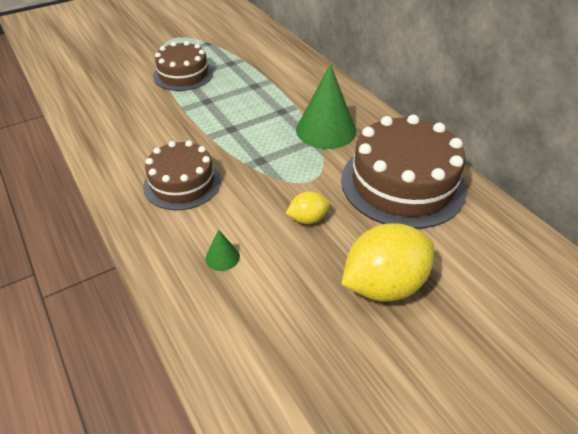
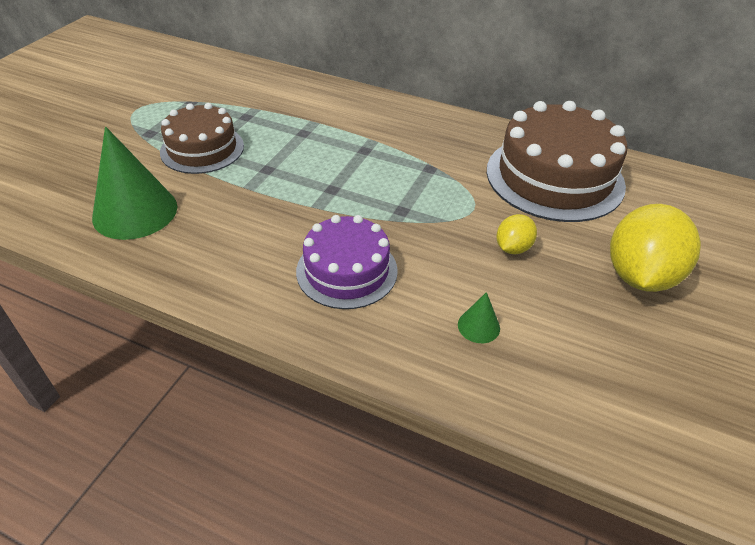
camera: 35 degrees left, 0 degrees up
(182, 183) = (347, 270): brown cake -> purple cake
(326, 130) = (431, 153): green cone -> green cone (135, 212)

